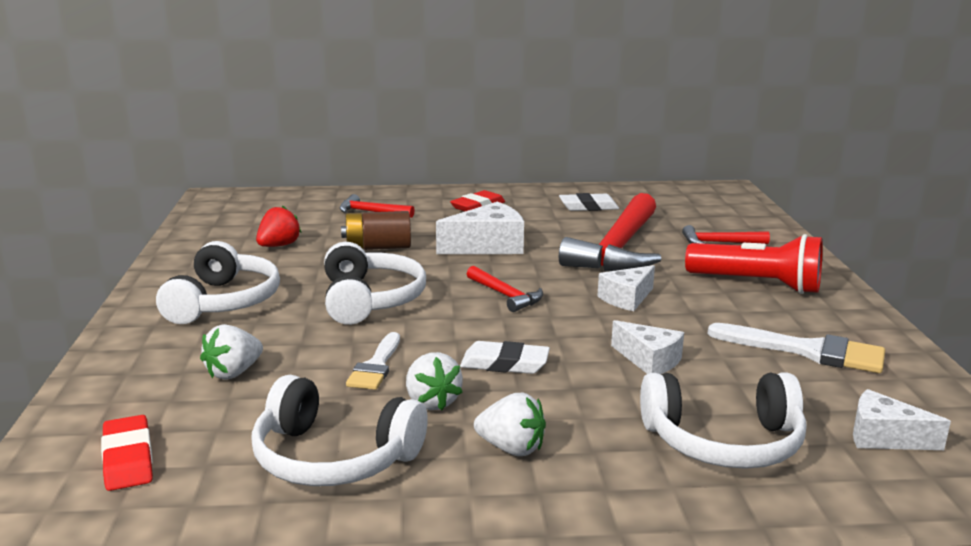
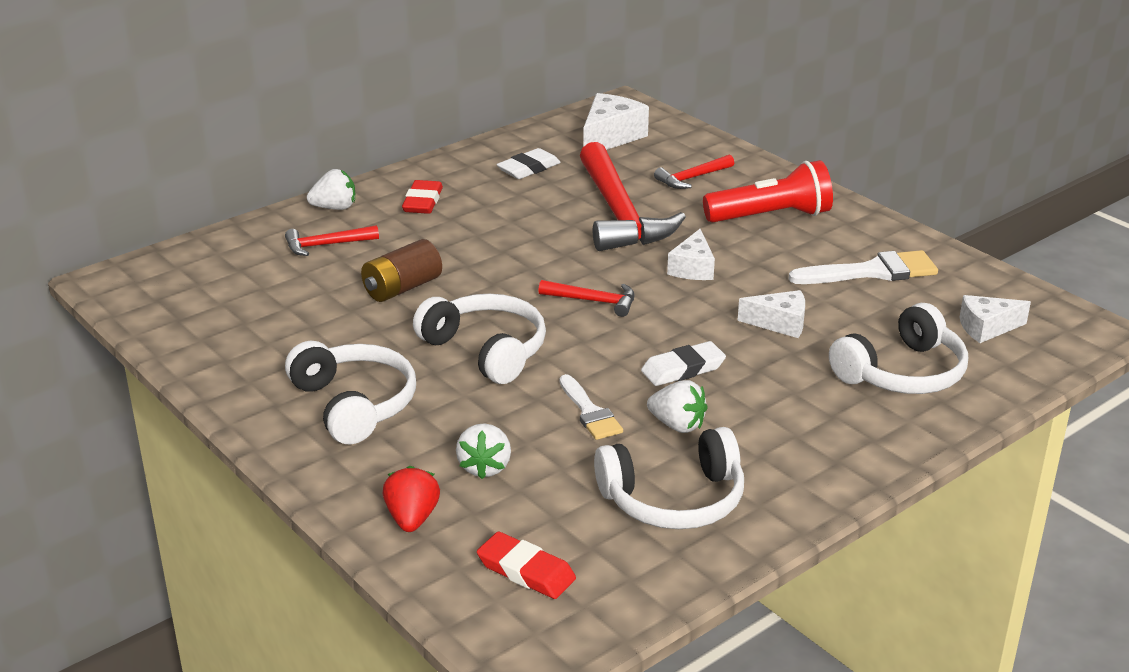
camera: 35 degrees left, 10 degrees up
(279, 246) = (298, 321): red strawberry -> red strawberry (412, 518)
(488, 246) = (503, 250): white cheese -> white cheese (610, 137)
(511, 448) = (781, 437): white strawberry -> white strawberry (335, 208)

